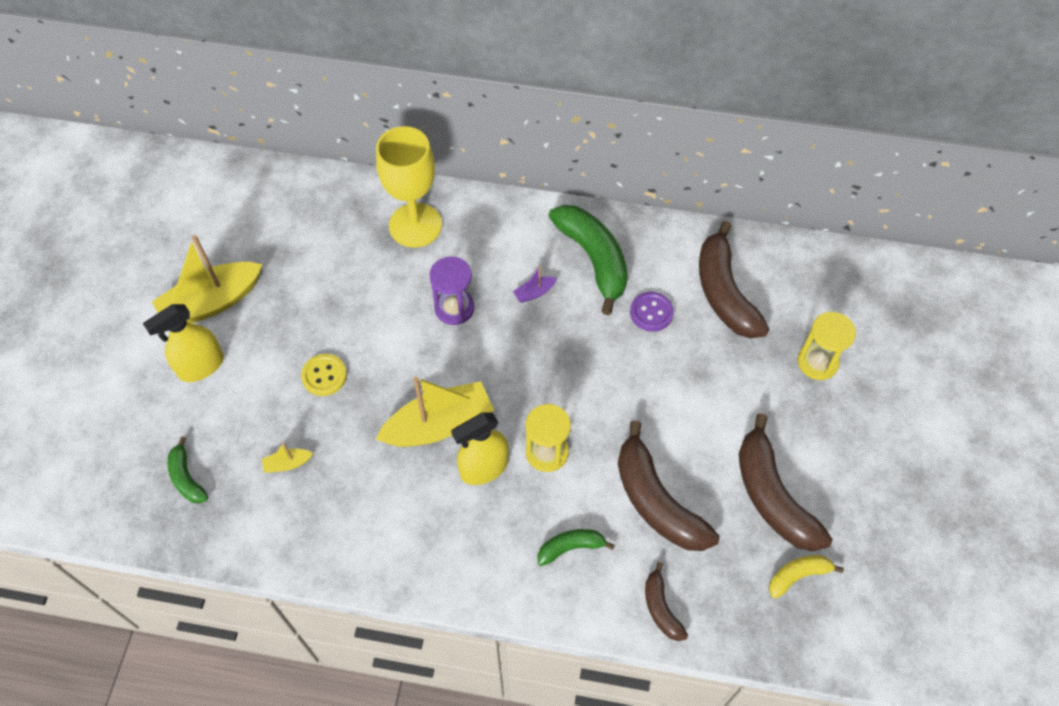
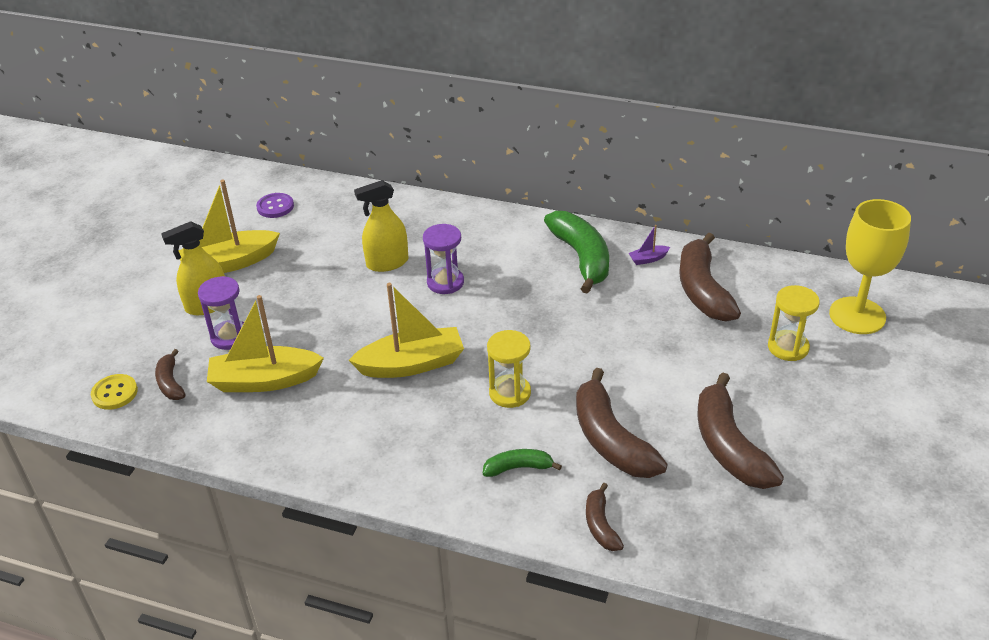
camera: 10 degrees right, 20 degrees down
(186, 478) = (170, 383): green banana -> brown banana
(237, 407) = (230, 337): none -> purple hourglass
(287, 464) = (264, 380): yellow boat -> yellow boat, size x2.37
(324, 376) = (315, 320): yellow button -> yellow button (114, 393)
(415, 225) = (423, 224): yellow goblet -> yellow goblet (857, 316)
(484, 468) = (447, 399): yellow spray bottle -> yellow spray bottle (387, 263)
(534, 293) = (521, 277): purple boat -> purple boat (648, 259)
(651, 312) = (629, 299): purple button -> purple button (275, 207)
(798, 575) = (747, 512): yellow banana -> none

